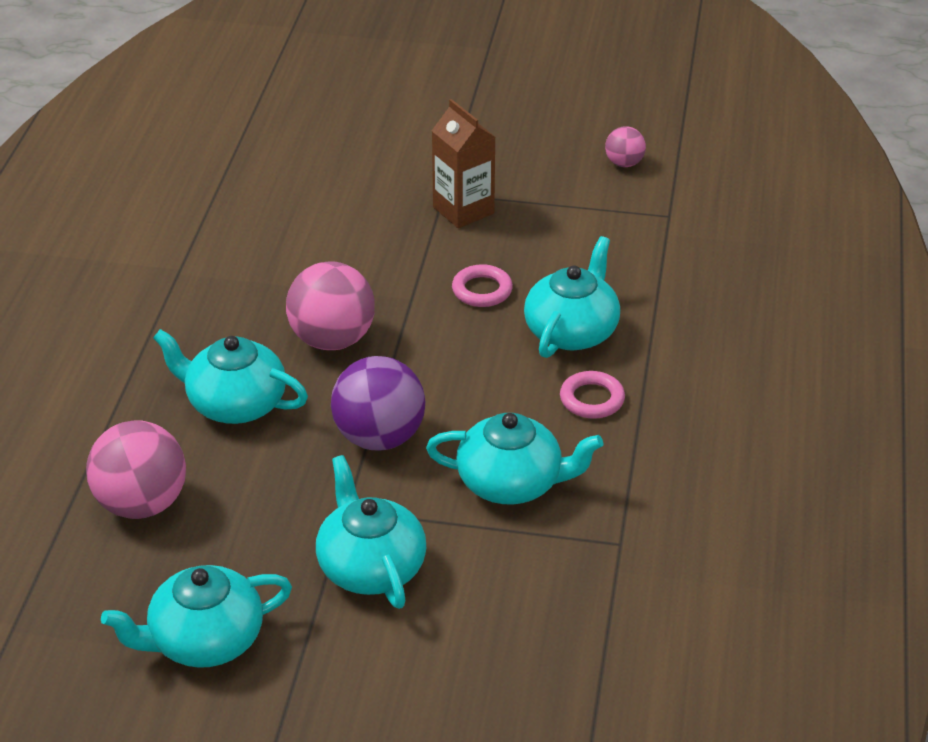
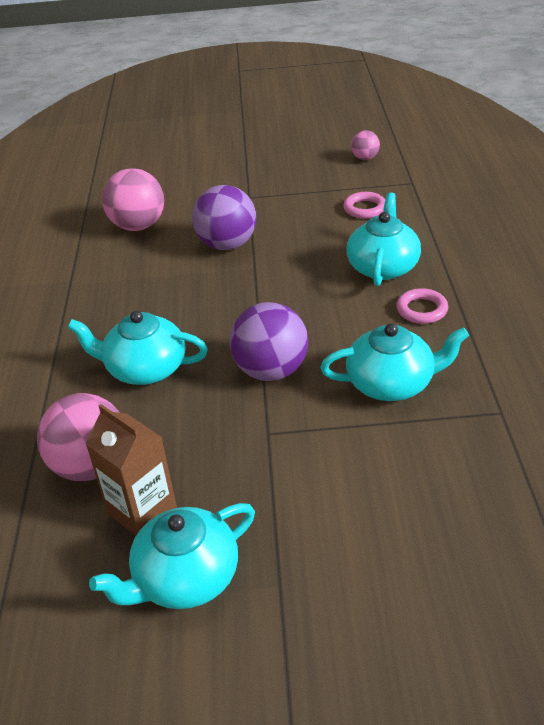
camera: 10 degrees left, 0 degrees up
(332, 340) = (205, 307): pink ball -> pink ball (138, 226)
(370, 567) = (307, 477): turquoise teapot -> none
(389, 259) = (227, 245): none -> purple ball
(463, 210) = (267, 205): brown carton -> brown carton (142, 511)
(482, 290) = (304, 252): pink ring -> pink ring (365, 208)

